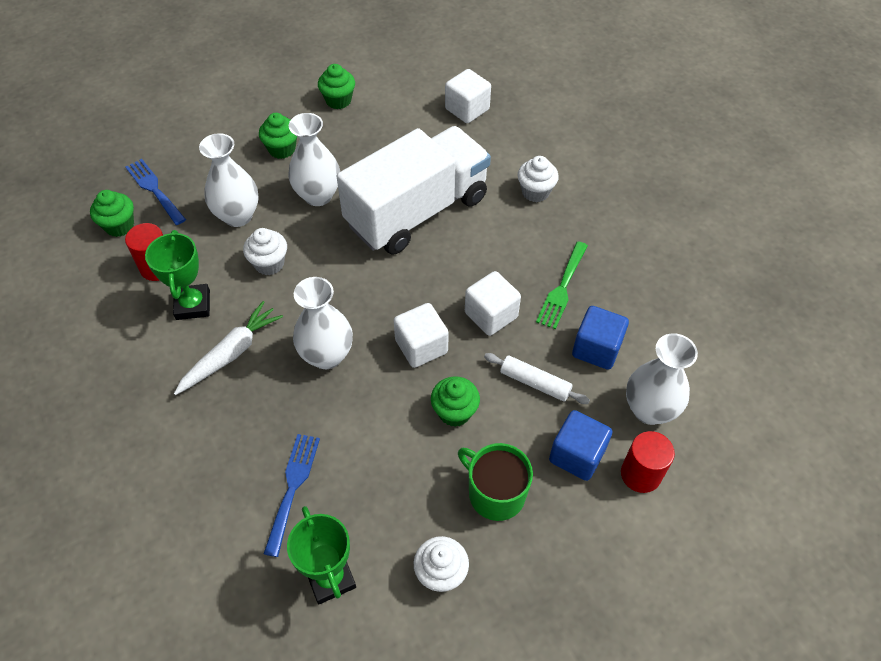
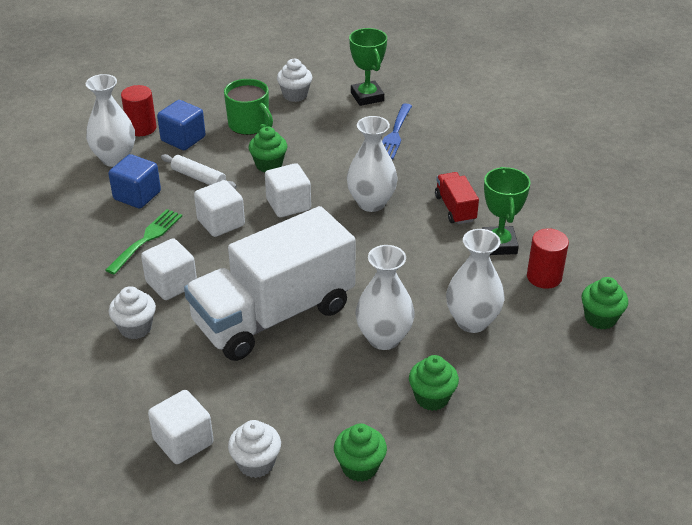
camera: 175 degrees left, 15 degrees down
(154, 189) = (576, 356): blue fork -> none
(231, 353) = (455, 208): white carrot -> red truck
(269, 263) = (431, 274): white cupcake -> white cupcake (256, 463)
(519, 237) = (171, 284): none -> white cube

